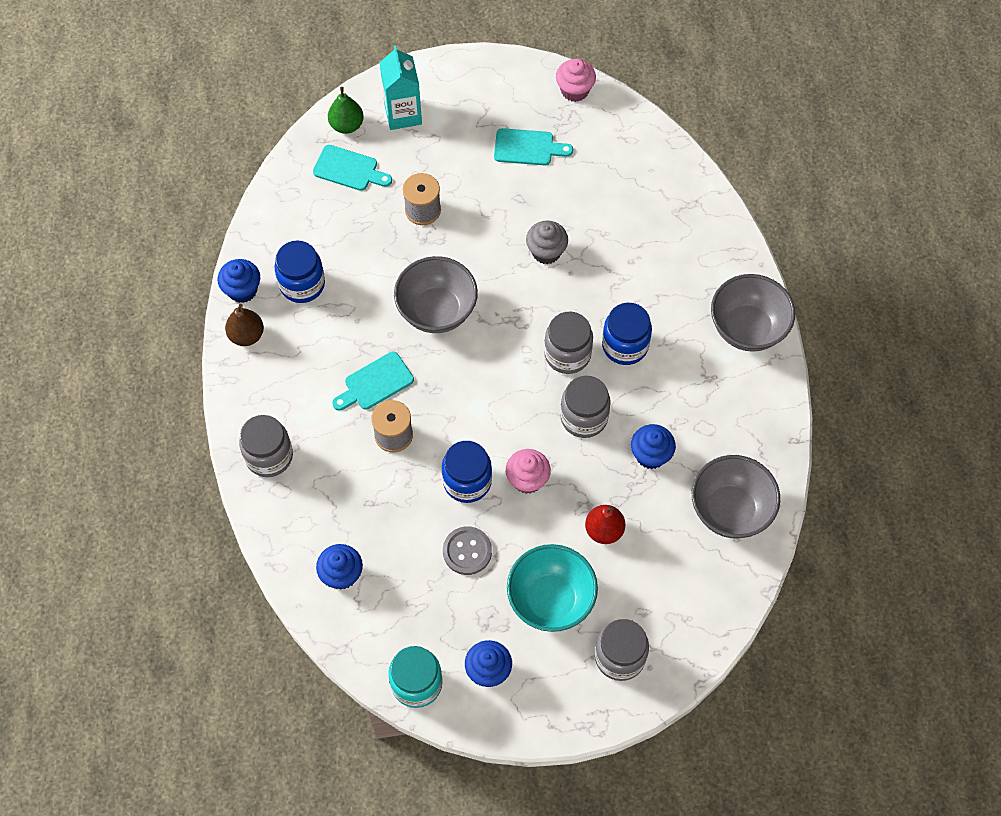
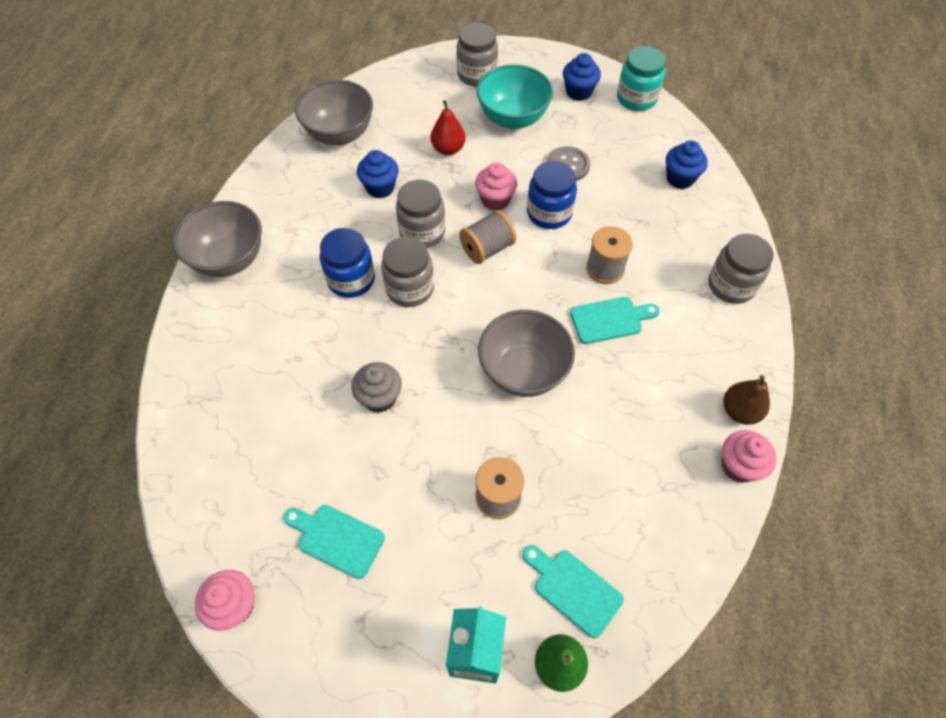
camera: 160 degrees left, 5 degrees down
(242, 290) = (738, 466): blue cupcake -> pink cupcake
(302, 284) = (666, 450): blue jar -> none
(513, 420) = (487, 248): none -> grey spool

